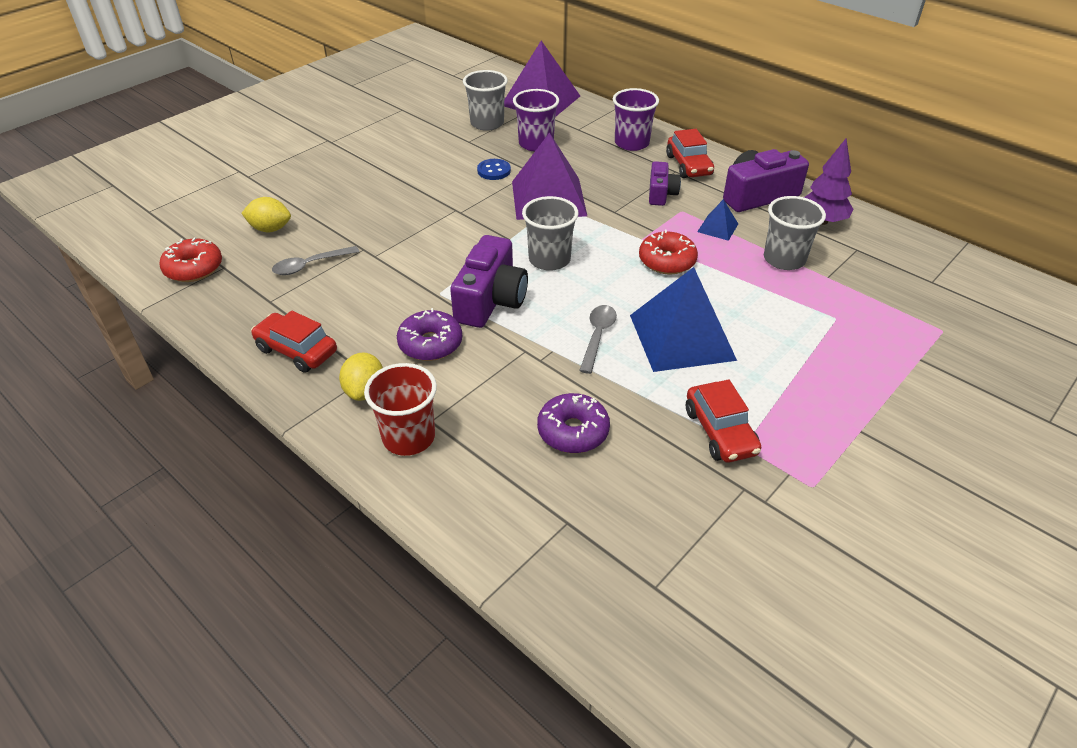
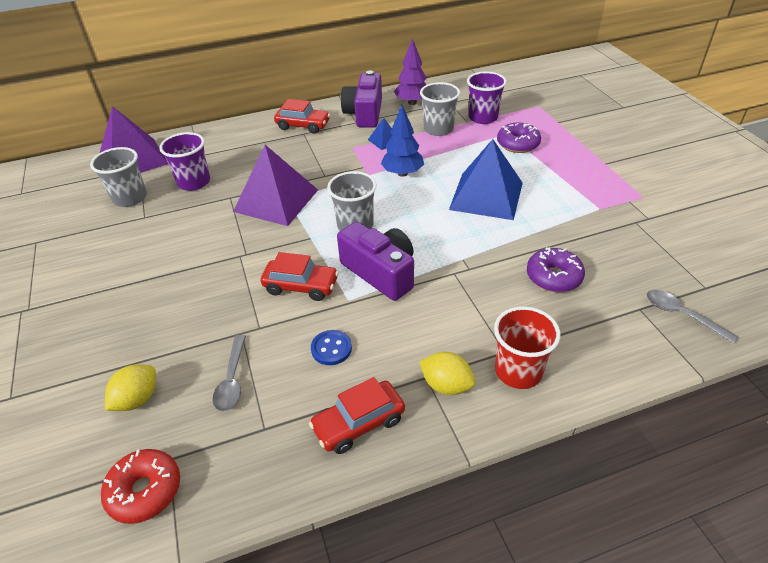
camera: 60 degrees left, 0 degrees up
(430, 344) = (411, 324): purple donut -> purple donut (518, 144)
(494, 171) = (206, 216): blue button -> blue button (331, 348)
(597, 336) = (461, 232): grey spoon -> grey spoon (682, 315)
(631, 143) = (248, 138): purple cup -> purple cup (483, 118)
(661, 193) = (324, 148): purple camera -> none
(667, 261) = (402, 173): red donut -> blue tree
(720, 431) = (583, 213): red car -> red car (301, 286)

